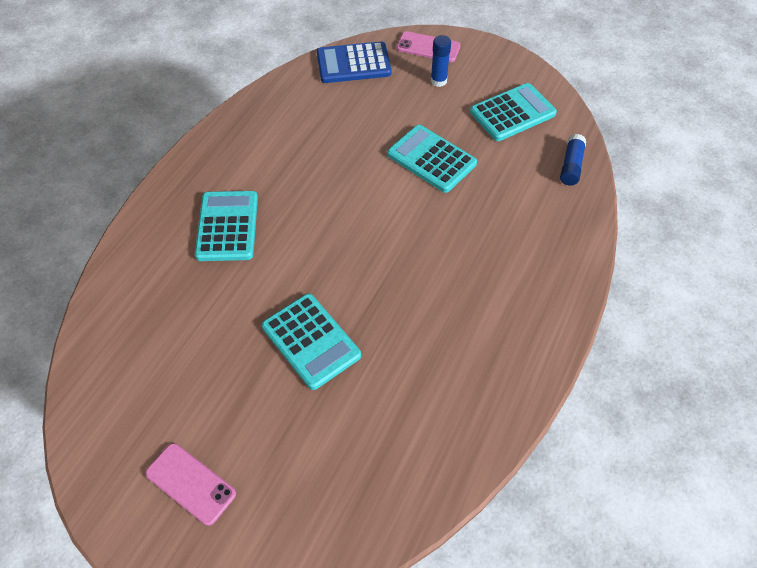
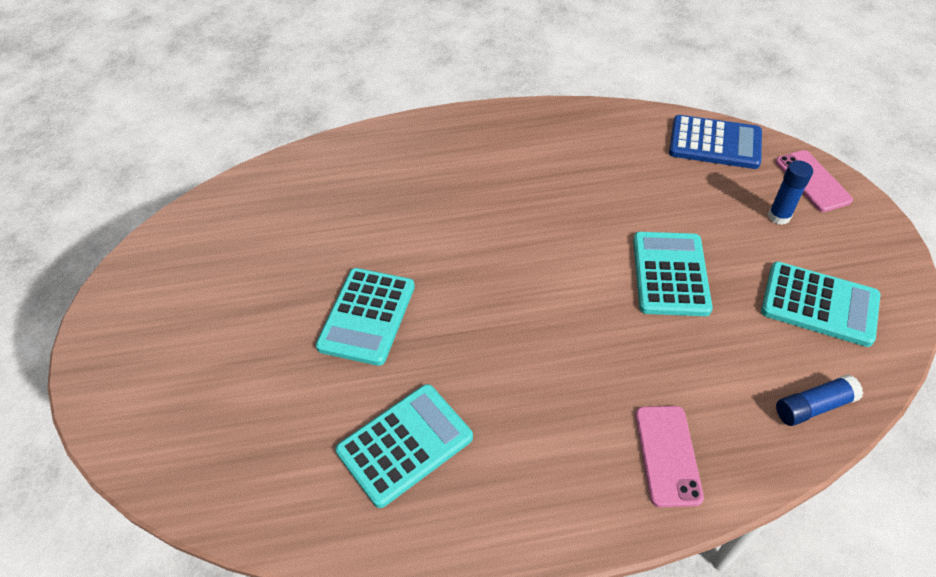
camera: 55 degrees right, 5 degrees down
(191, 483) = (168, 325): pink phone -> pink phone (667, 455)
(227, 226) = (435, 183): turquoise calculator -> turquoise calculator (405, 444)
(353, 63) = (715, 143): blue calculator -> blue calculator turned 150 degrees clockwise

